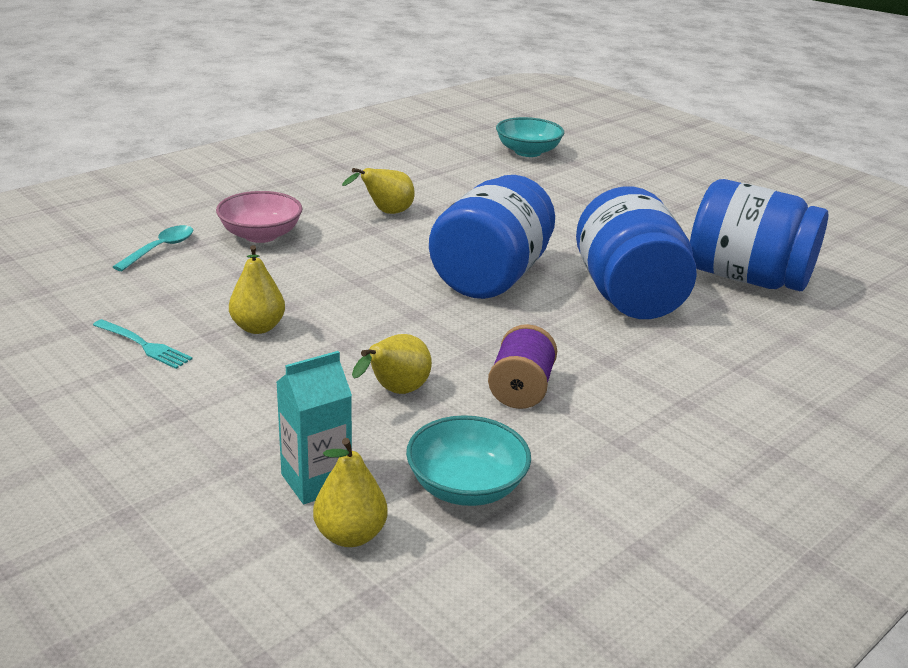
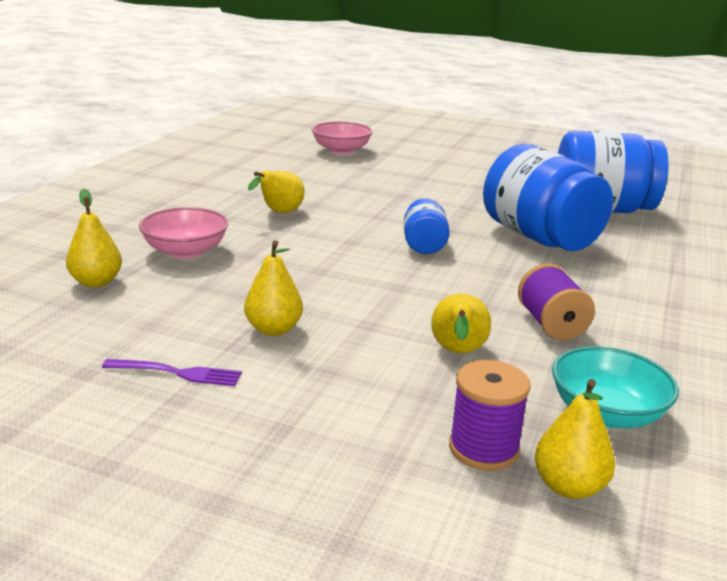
camera: 25 degrees left, 5 degrees down
(144, 345) = (177, 373): turquoise fork -> purple fork
(160, 249) = (96, 282): turquoise spoon -> yellow pear
(316, 481) = (483, 449): turquoise carton -> purple spool
(491, 277) = (424, 245): blue jar -> blue jar, size x0.49
(528, 152) = (341, 150): turquoise bowl -> pink bowl

